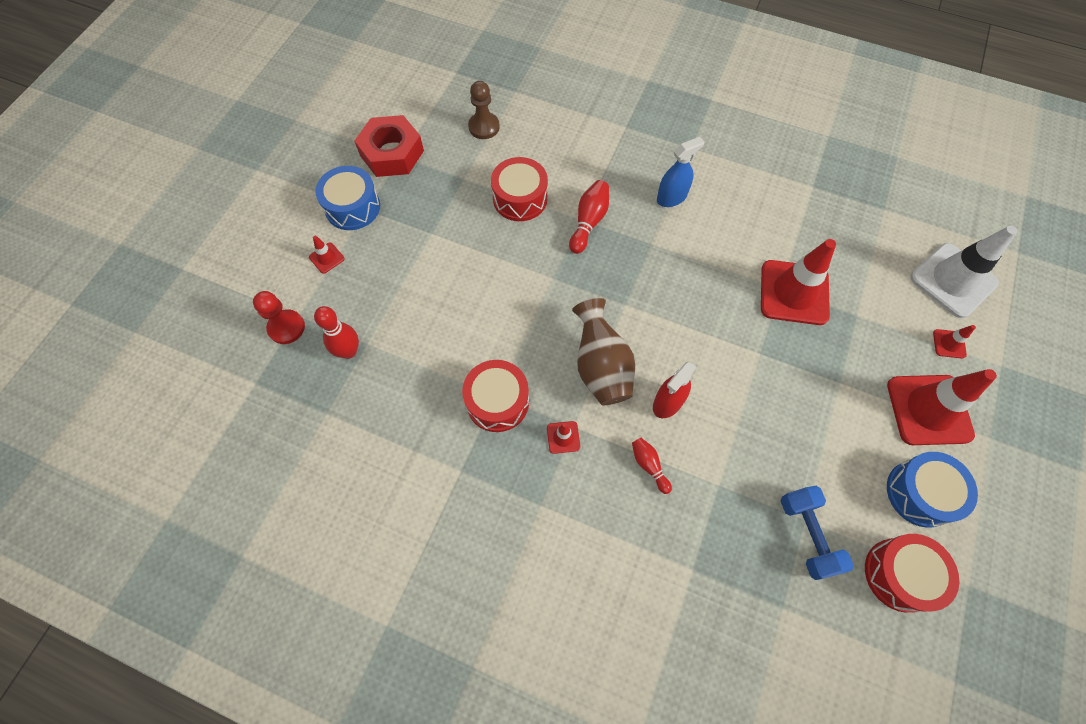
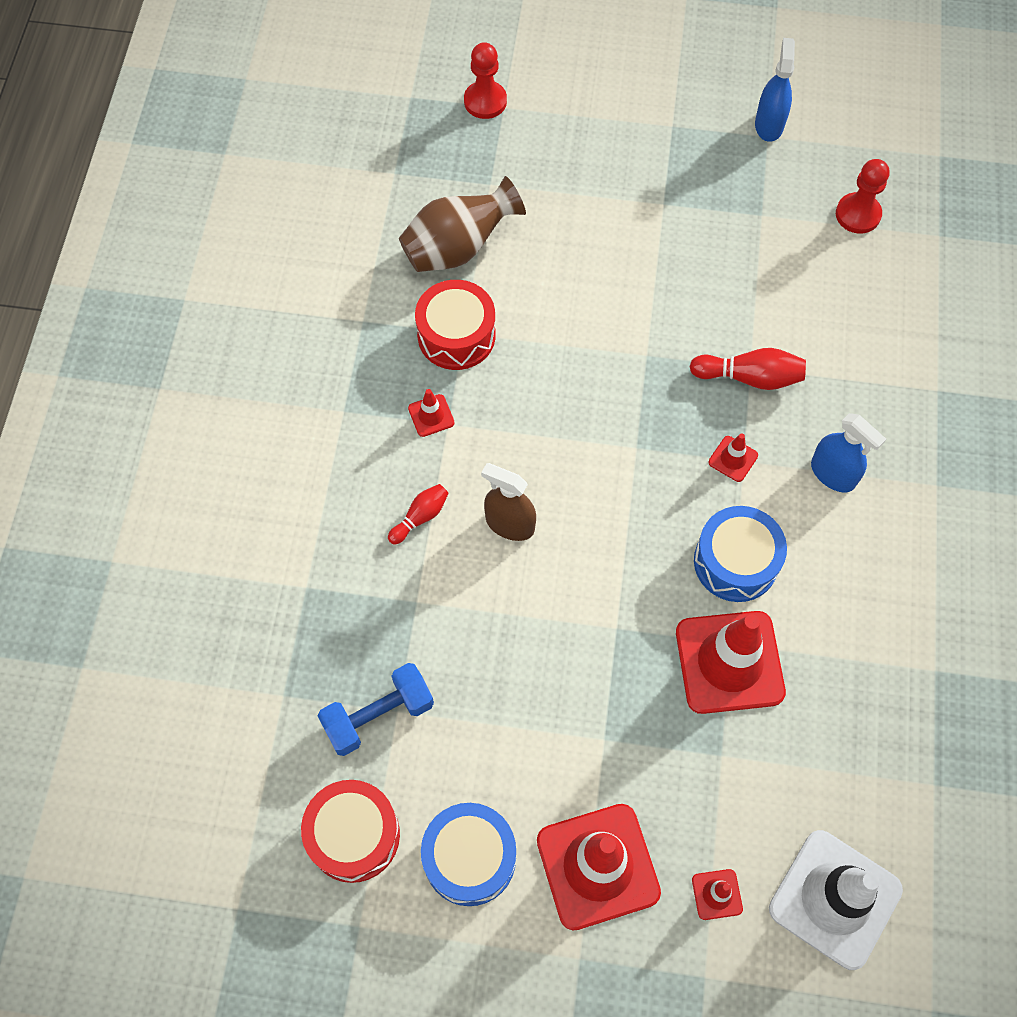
camera: 75 degrees right, 0 degrees up
(326, 258) = (588, 108): red traffic cone -> red traffic cone (733, 459)
(349, 351) = (474, 169): red bowling pin -> none
(352, 207) = (670, 110): blue drum -> blue drum (735, 562)
(392, 153) = (769, 125): red nut -> blue spray bottle
(484, 127) = (858, 214): brown pawn -> red pawn
(520, 198) = (755, 287): red drum -> none
(601, 367) = (535, 437): brown vase -> brown vase (458, 248)
(668, 402) = (510, 524): red spray bottle -> brown spray bottle

